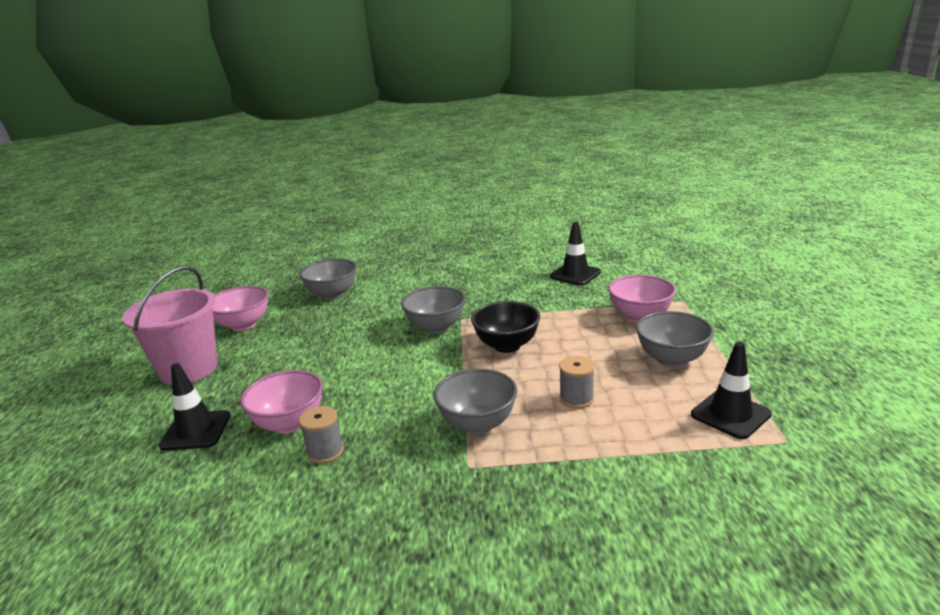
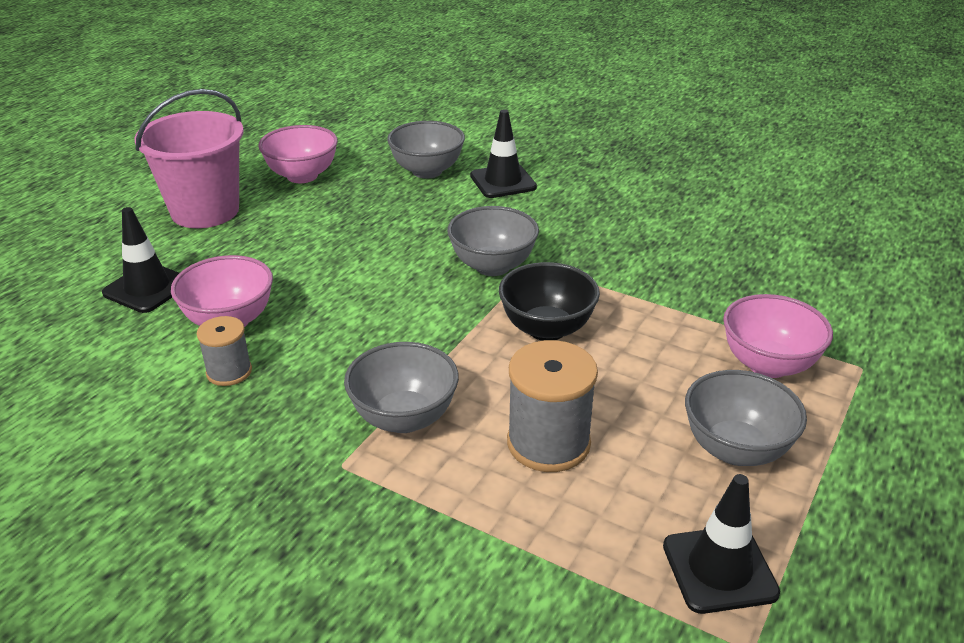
camera: 30 degrees right, 10 degrees up
(575, 274) = (752, 260): black traffic cone -> black traffic cone (503, 181)
(576, 399) = (548, 443): grey spool -> grey spool, size x1.69

